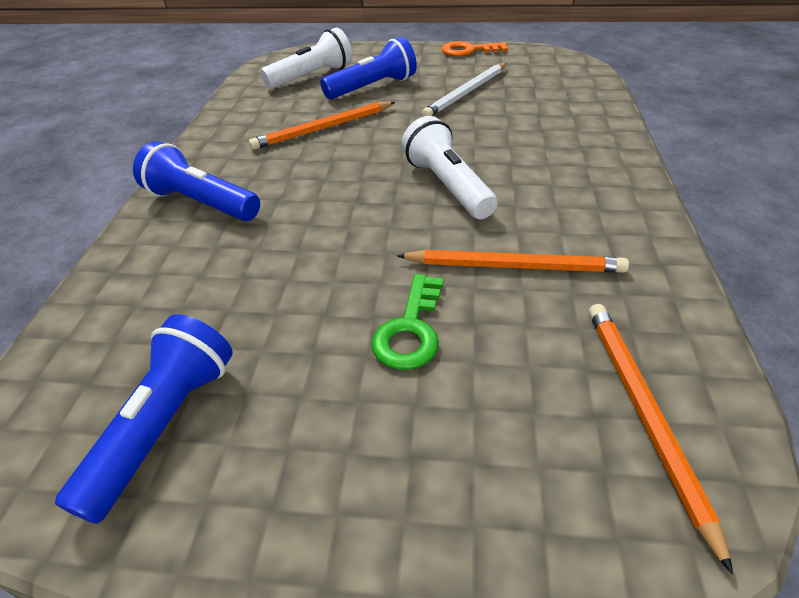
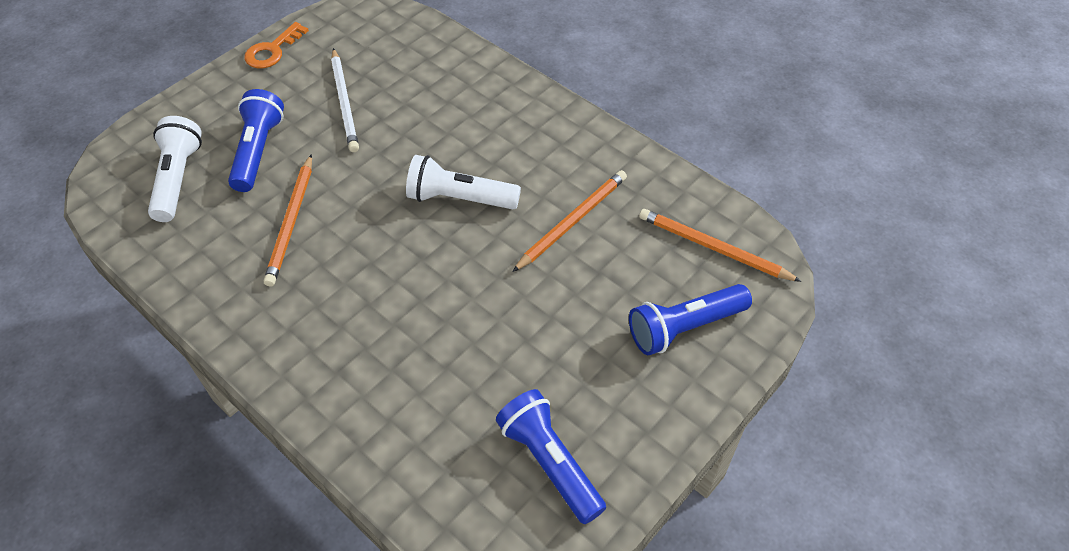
camera: 55 degrees left, 10 degrees up
(201, 203) = (320, 356): blue flashlight -> blue flashlight (684, 328)
(410, 329) = (578, 304): green key -> none

